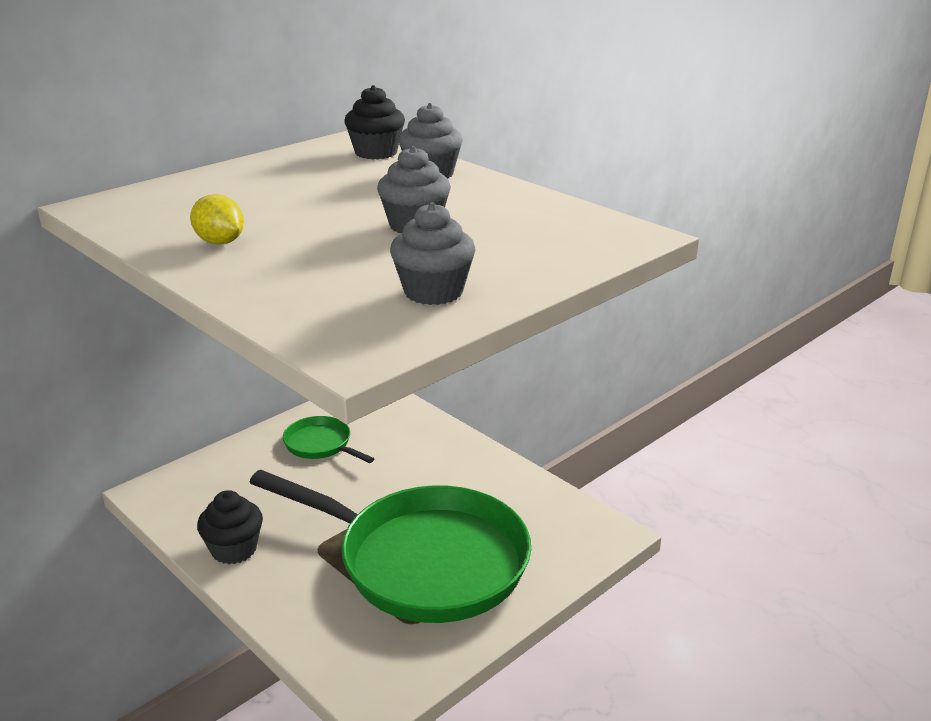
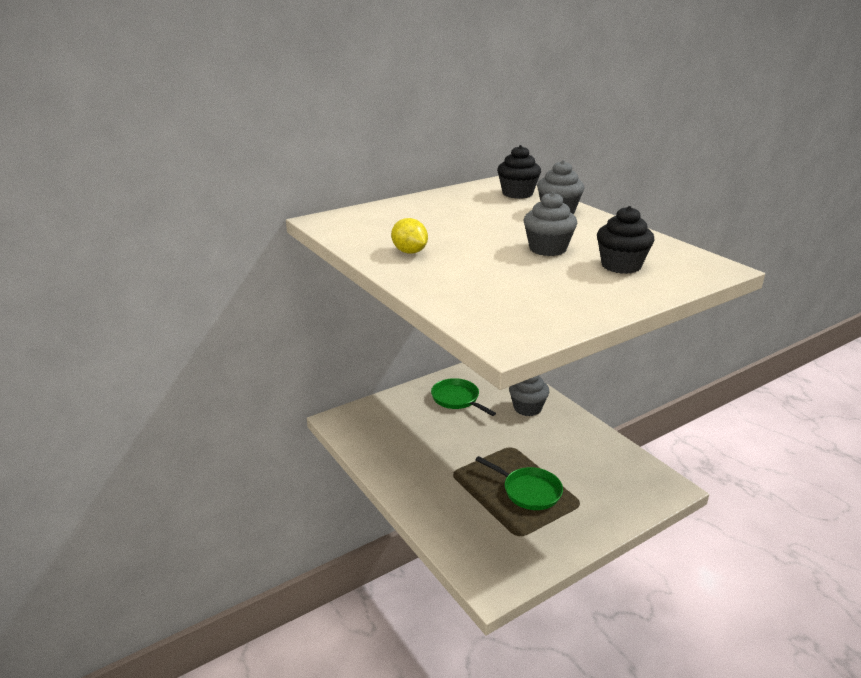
camera: 10 degrees right, 0 degrees up
(234, 549) = (395, 467): black cupcake -> black cupcake (621, 266)
(423, 561) = (528, 491): green pan -> green pan, size x0.43
(433, 292) = (563, 299): grey cupcake -> grey cupcake (527, 408)

